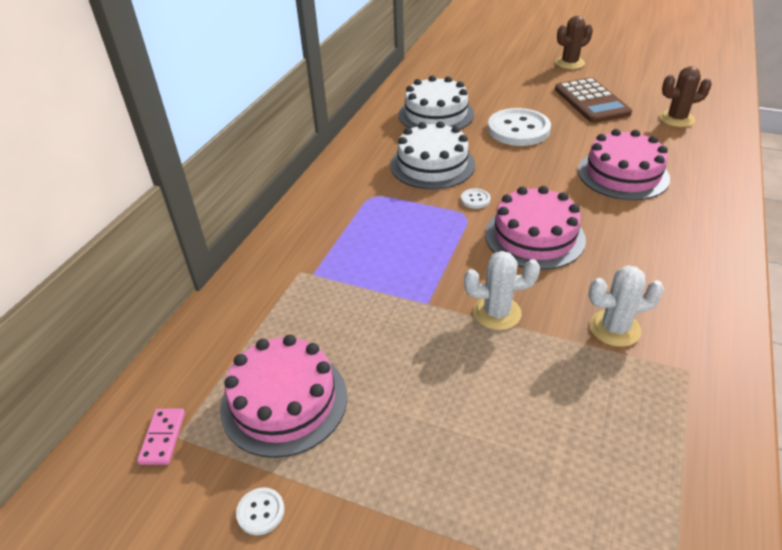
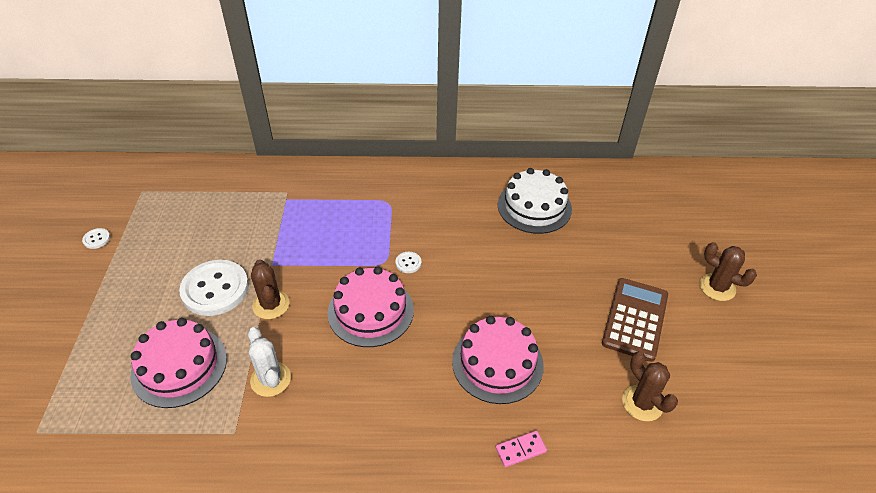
camera: 65 degrees right, 5 degrees up
(163, 438) = (140, 186): pink domino -> pink domino (520, 450)
(284, 401) = (171, 223): pink cake -> pink cake (179, 366)
(432, 165) = (448, 225): white cake -> none
(497, 313) = (271, 305): white cactus -> brown cactus
(518, 129) = (539, 269): white button -> white button (215, 289)
(591, 101) = (635, 319): brown calculator -> brown calculator turned 150 degrees clockwise

